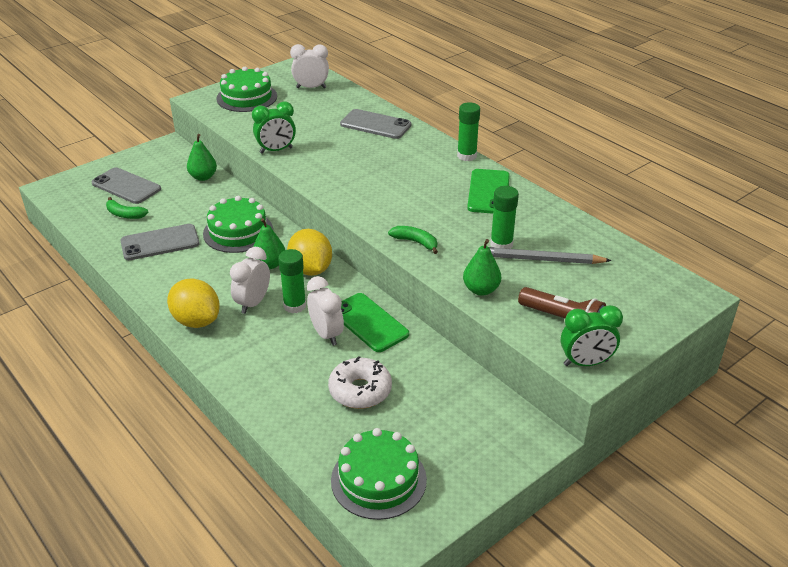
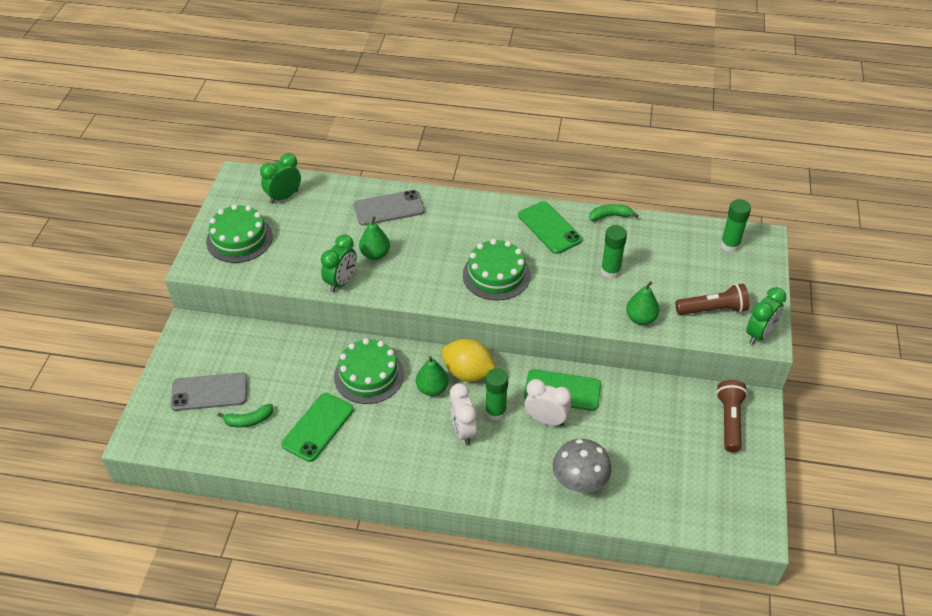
camera: 40 degrees left, 10 degrees up
(160, 243) = (318, 427): grey phone -> green phone
(196, 321) = (441, 474): yellow lemon -> none
(203, 177) = (268, 340): green pear -> green pear (375, 254)
(289, 394) = (579, 484): none -> grey mushroom
(311, 88) = (284, 197): white clock -> green clock
(360, 390) = (619, 447): white donut -> none
(378, 479) = (704, 502): green cake -> green cake (496, 275)
(415, 242) = (553, 305): green banana -> green banana (610, 216)
(466, 156) = (495, 201): green glue stick -> green glue stick (730, 245)
(491, 434) = (729, 421): none -> brown flashlight
(540, 260) = (648, 268): grey pencil -> none

